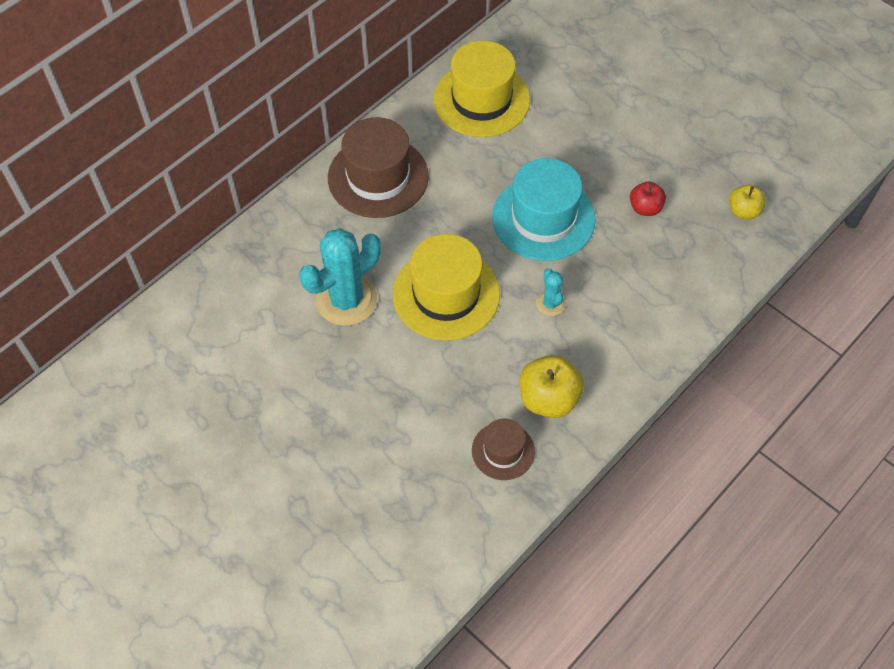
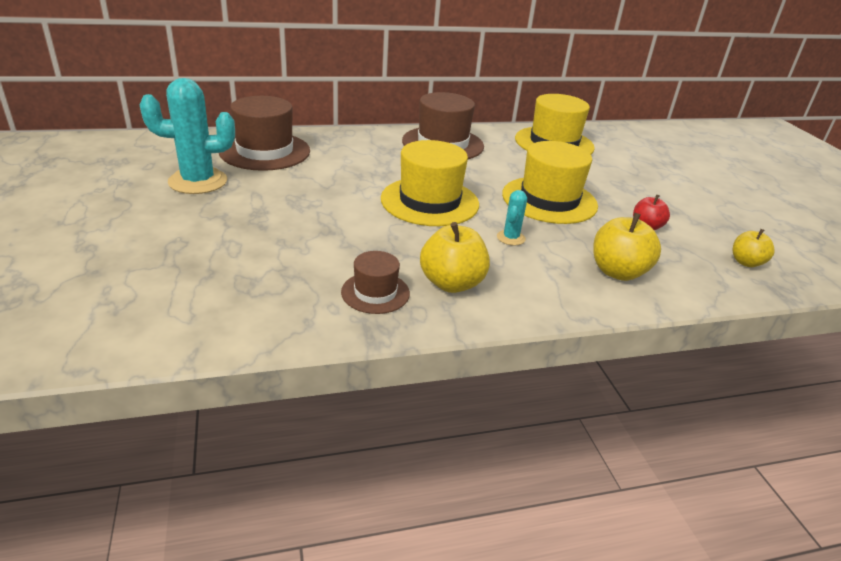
camera: 30 degrees right, 25 degrees down
(223, 315) = (265, 151): none -> brown hat
(346, 300) = (353, 176): turquoise cactus -> turquoise cactus (198, 181)
(543, 218) = (549, 200): turquoise hat -> yellow hat
(657, 294) = (618, 272): none -> yellow apple

